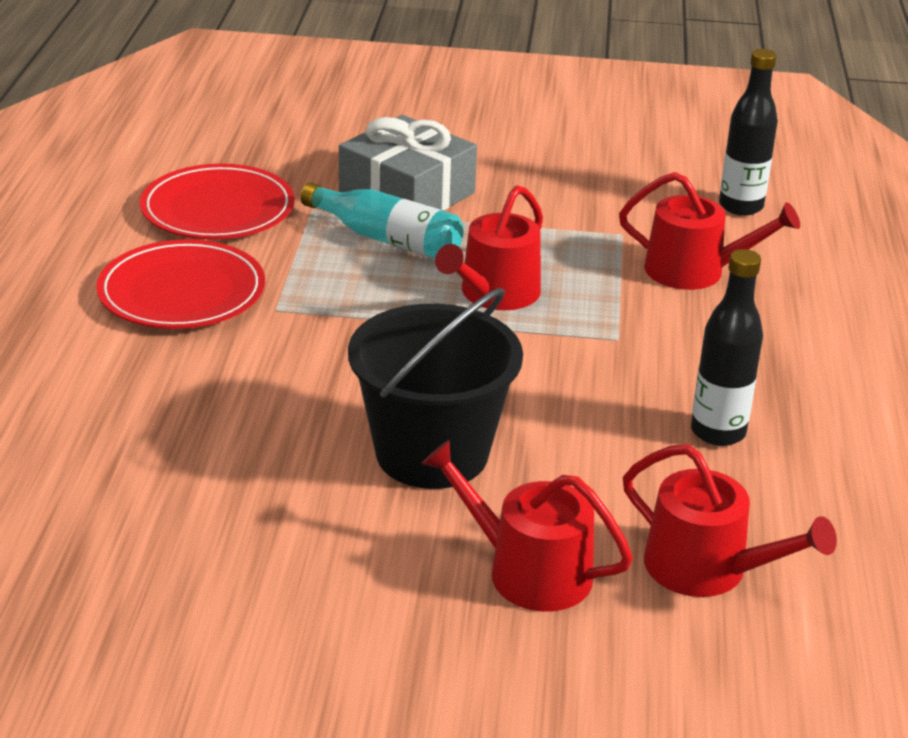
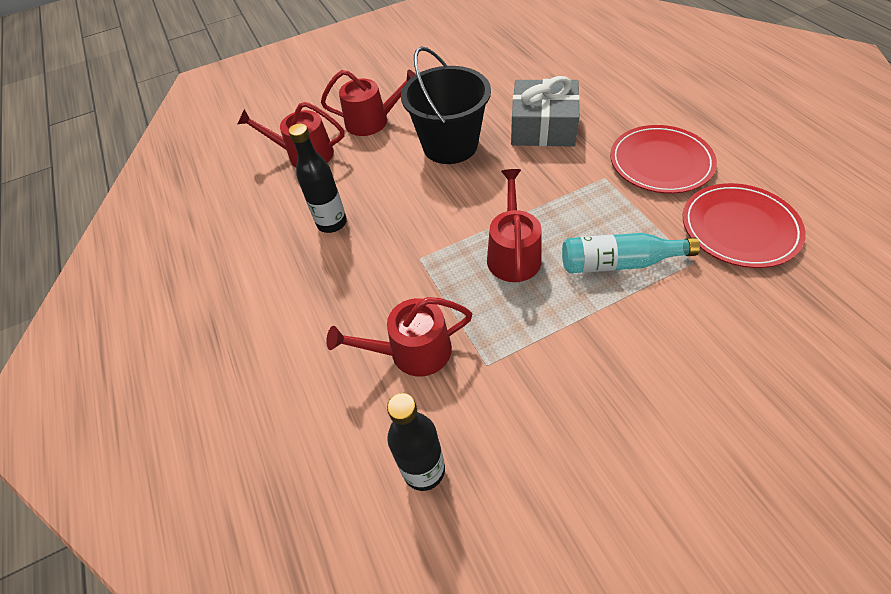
camera: 155 degrees right, 20 degrees up
(407, 193) = (663, 318): grey gift -> grey gift (543, 127)

